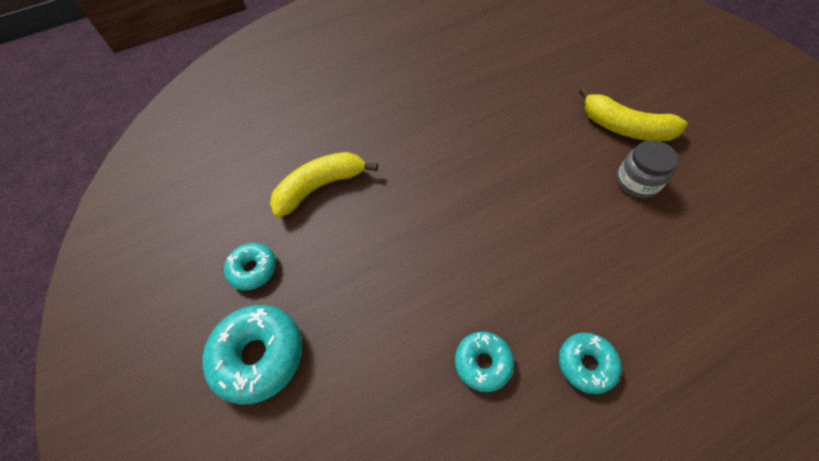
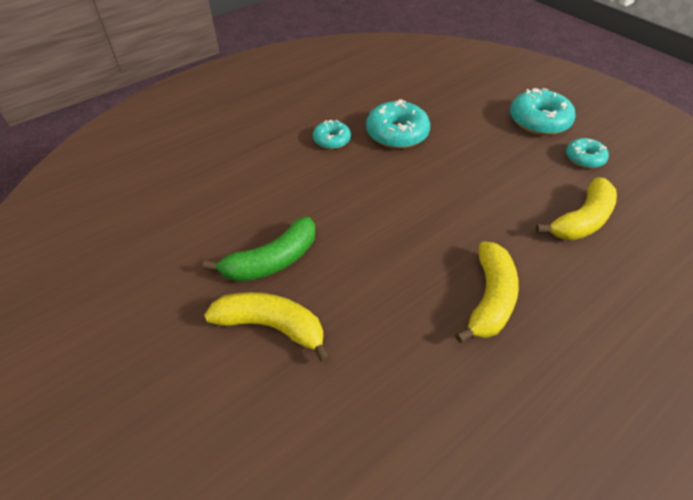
camera: 165 degrees right, 10 degrees down
(443, 129) = (489, 299): none -> yellow banana
(483, 363) = (397, 133): turquoise donut -> turquoise donut, size x1.69
(637, 182) = (272, 261): grey jar -> green banana

